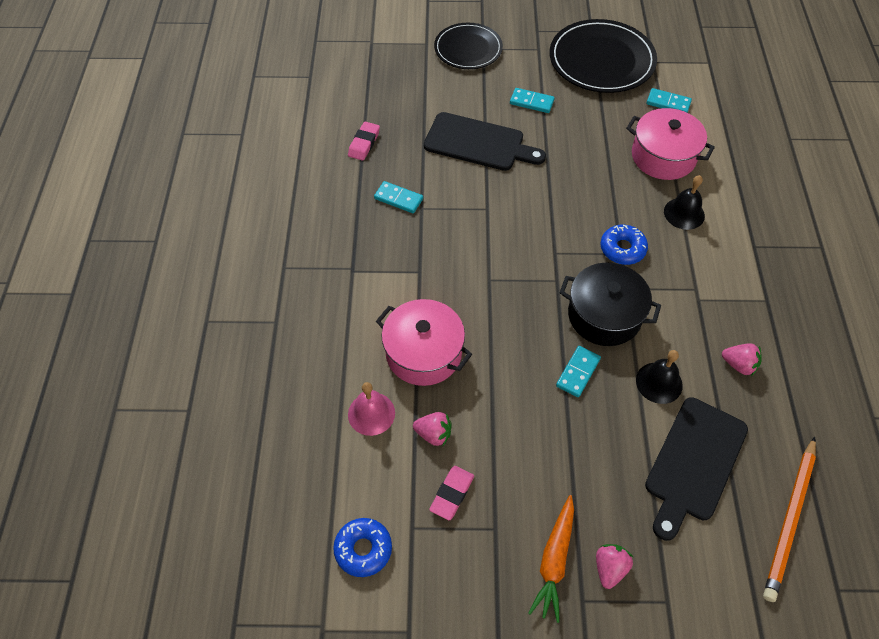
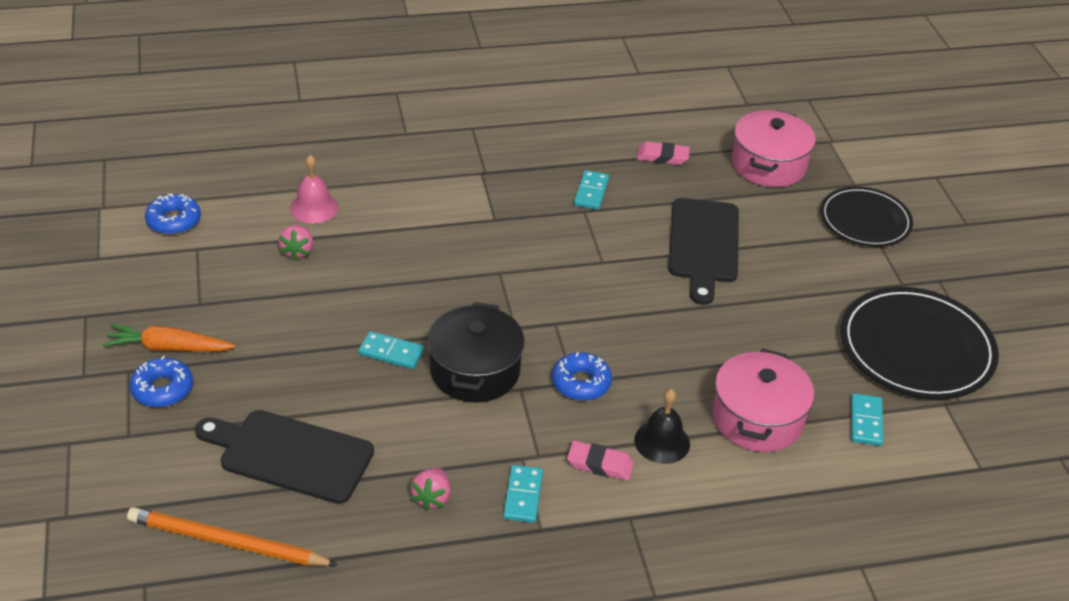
camera: 75 degrees right, 15 degrees down
(423, 353) = (391, 234): pink pot -> pink pot (768, 165)
(452, 494) = (233, 270): pink eraser -> pink eraser (600, 464)
(531, 102) = (797, 285): turquoise domino -> turquoise domino (523, 496)
(609, 568) = (162, 389): pink strawberry -> blue donut
(659, 382) = (391, 422): black bell -> none

